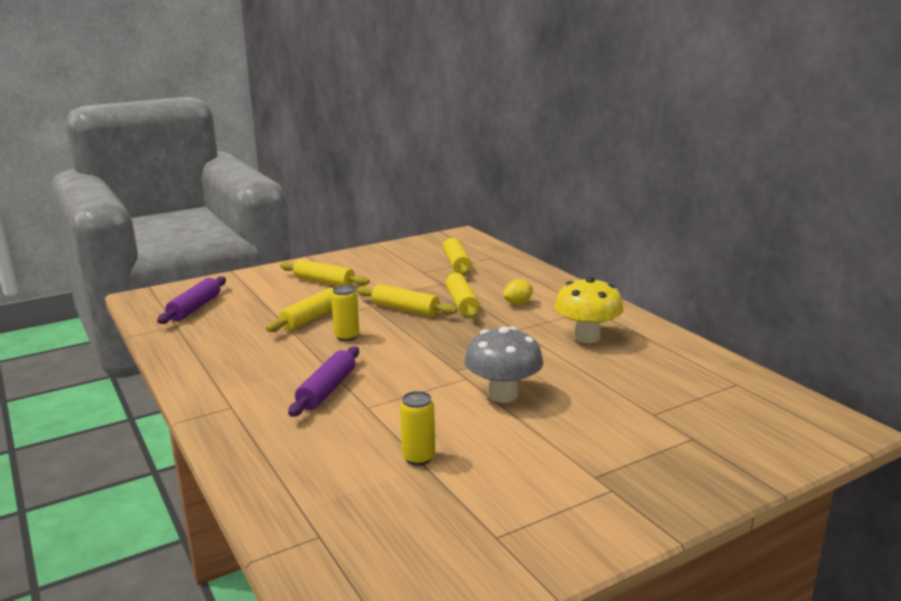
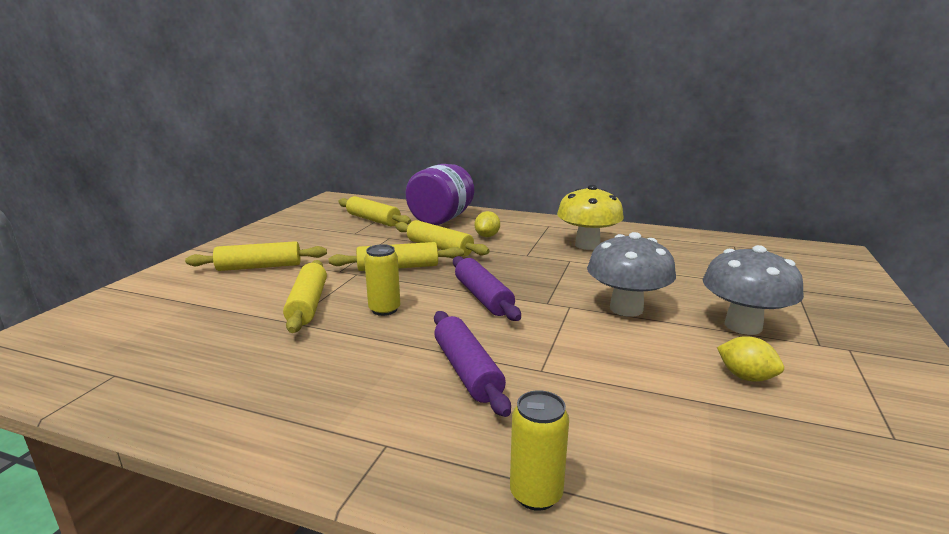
camera: 40 degrees left, 0 degrees up
(195, 308) = (114, 343): purple rolling pin -> purple rolling pin (483, 297)
(418, 458) = (686, 397): yellow can -> yellow can (536, 494)
(483, 466) = (746, 377): none -> yellow lemon
(510, 277) = (441, 219): none -> purple jar
(565, 441) = (743, 326): none -> grey mushroom

